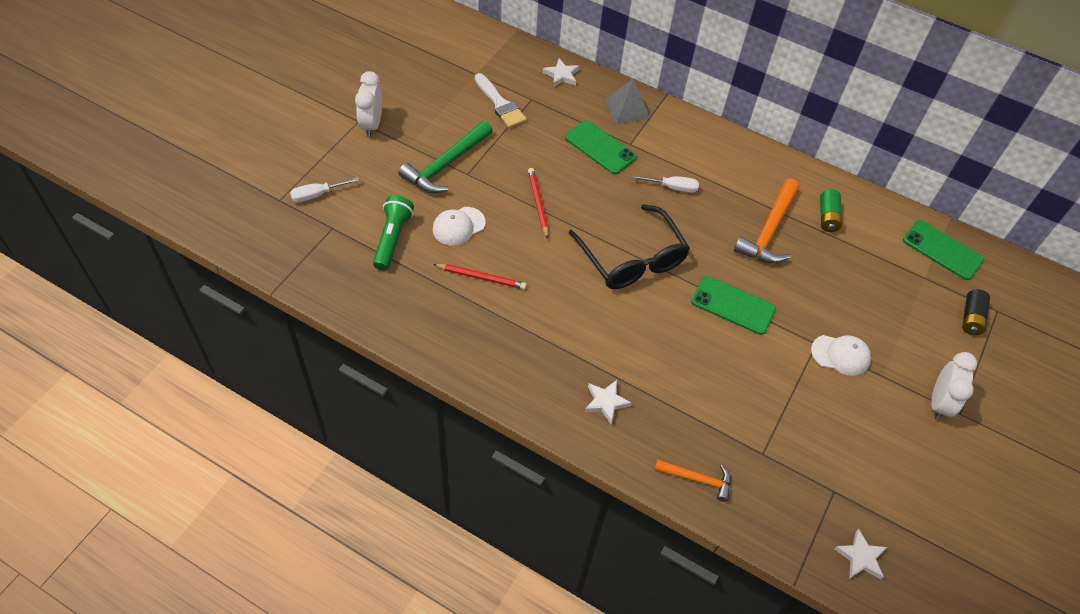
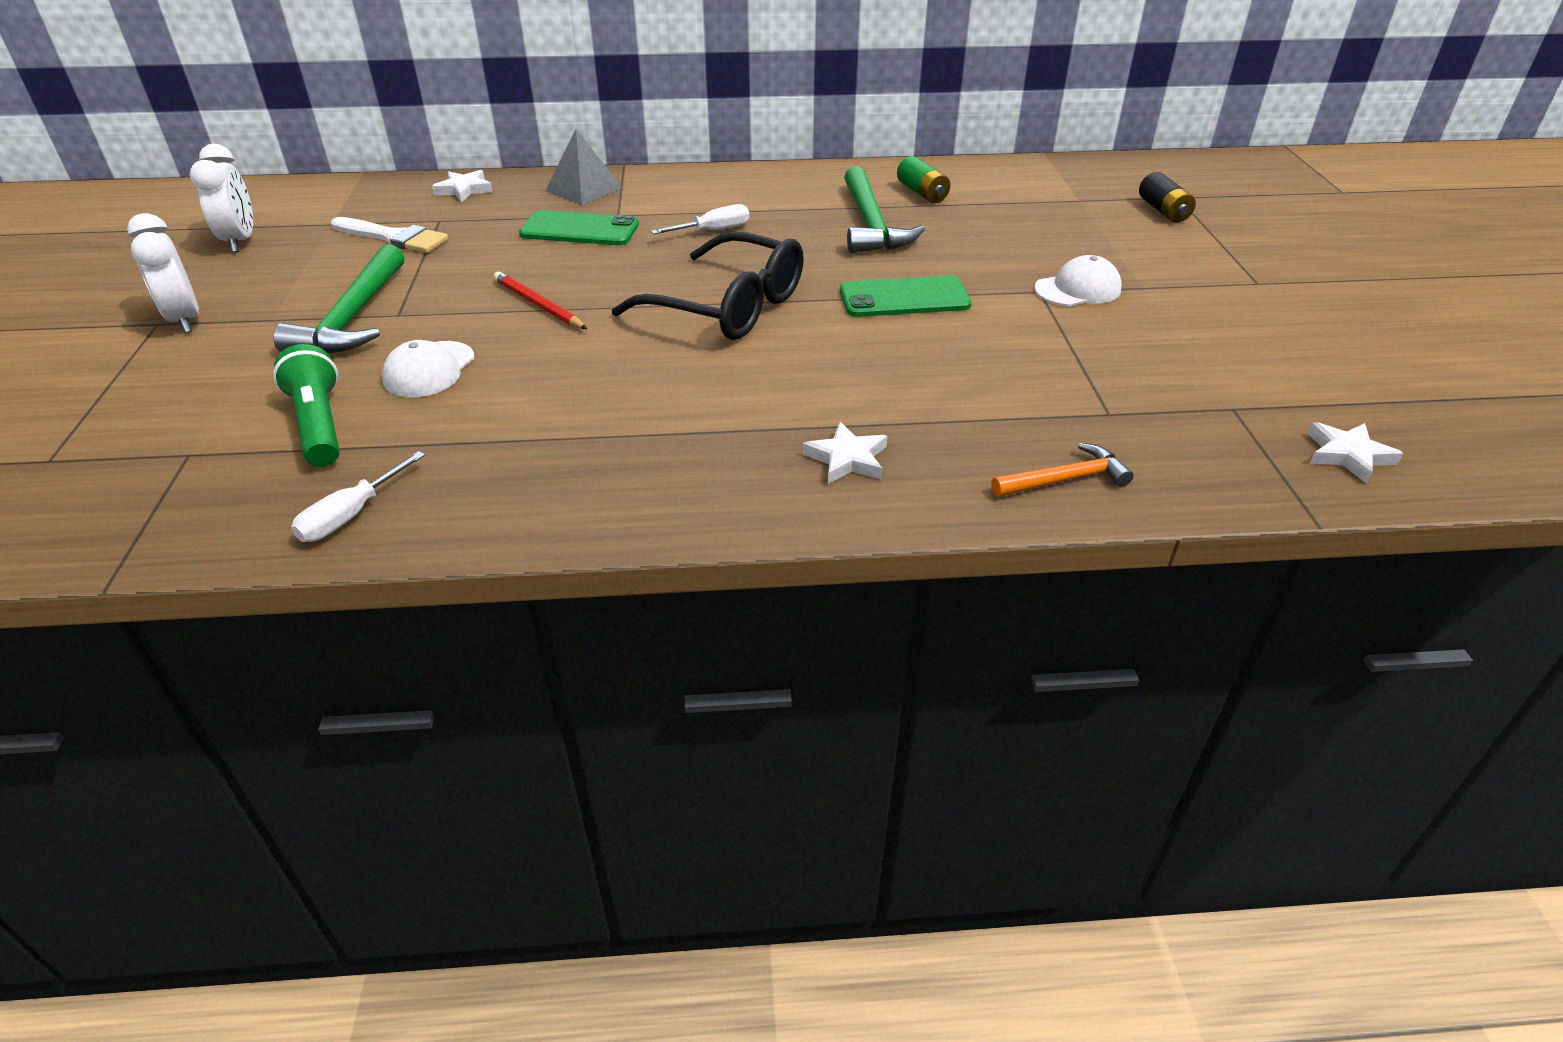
camera: 30 degrees left, 15 degrees down
(317, 195) = (129, 427): white screwdriver -> white screwdriver (351, 515)
(481, 277) = (517, 408): red pencil -> none
(769, 231) = (870, 224): orange hammer -> green hammer
(939, 403) = (1227, 284): white clock -> white clock (240, 241)
(942, 250) = (1068, 176): green phone -> none

